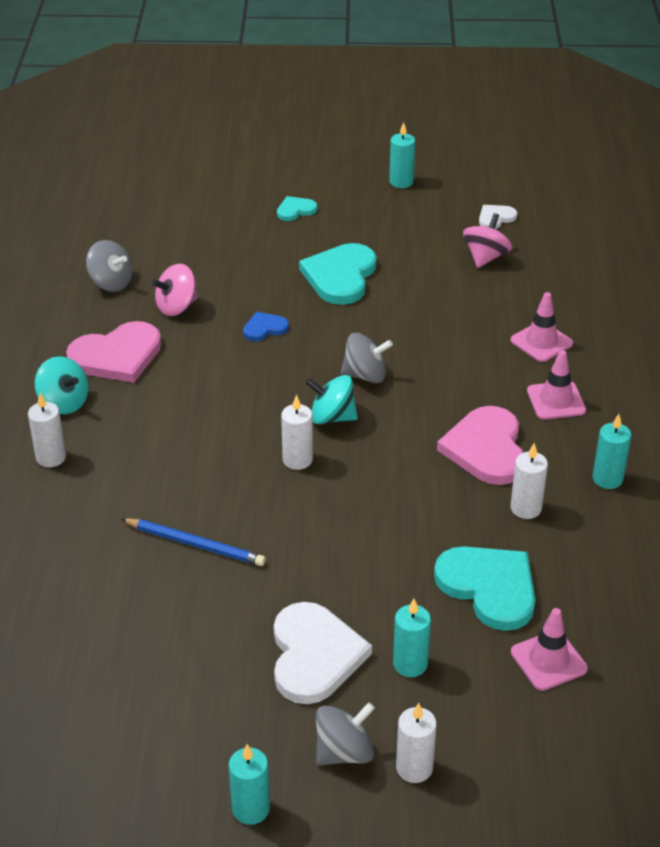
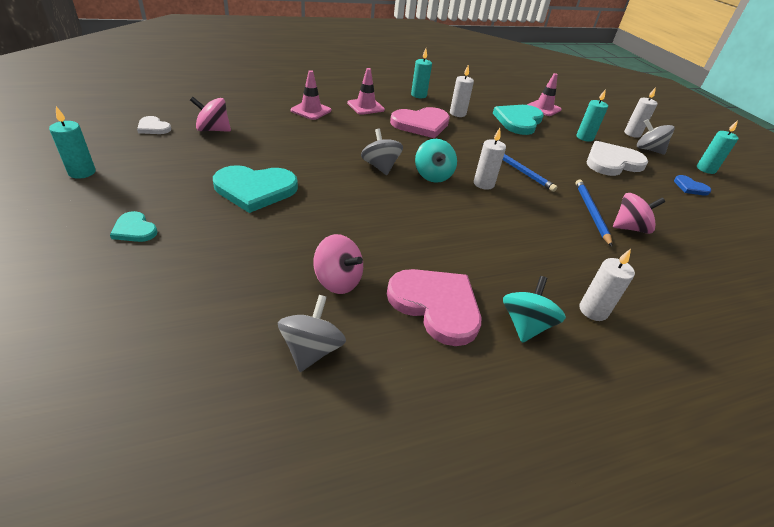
camera: 115 degrees left, 0 degrees up
(149, 569) = (629, 228): none -> pink spinning top
(264, 328) = (347, 219): blue heart -> blue heart (690, 187)
(326, 513) = (517, 169): none -> blue pencil

